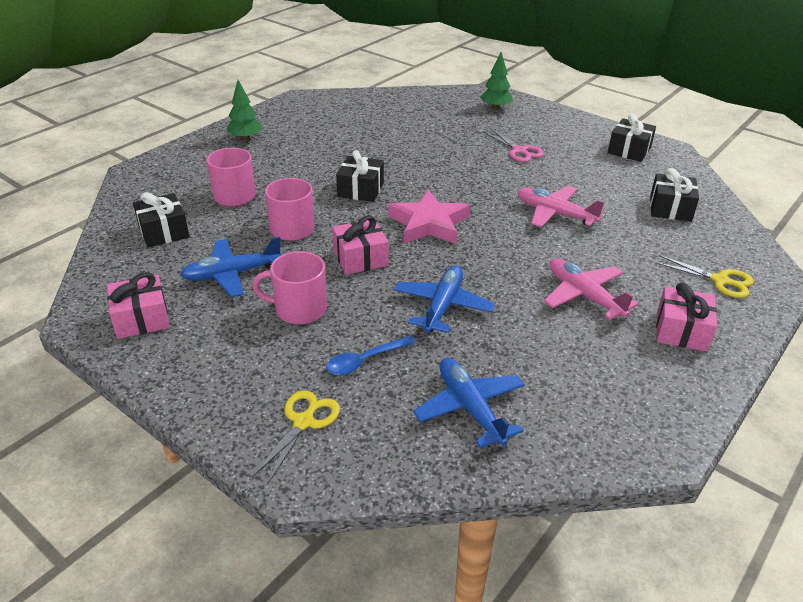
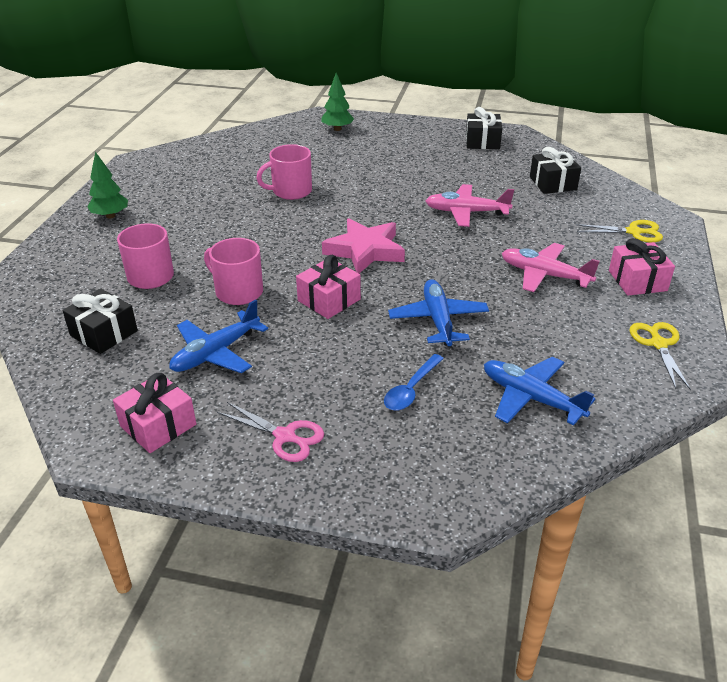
camera: 25 degrees left, 0 degrees up
(299, 309) = (311, 364): pink mug -> pink mug (291, 191)
(303, 422) = (402, 462): yellow scissors -> yellow scissors (658, 344)
(360, 190) = (275, 236): black gift -> none
(519, 151) = (391, 164): pink scissors -> pink scissors (285, 436)

